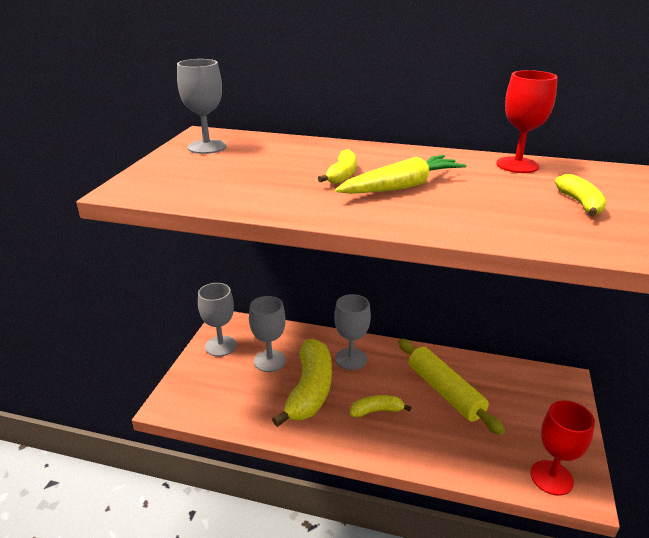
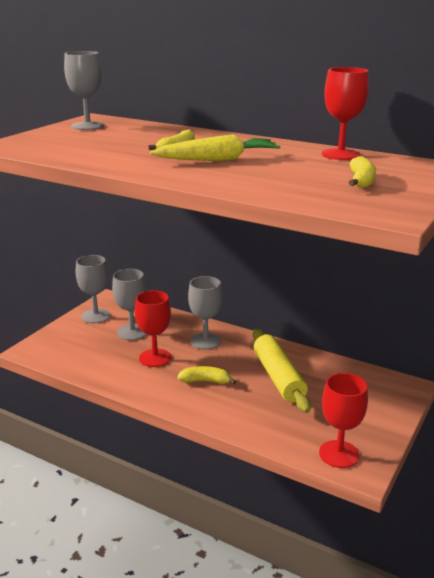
camera: 15 degrees right, 5 degrees down
(310, 390) = (155, 358): yellow banana -> red goblet

